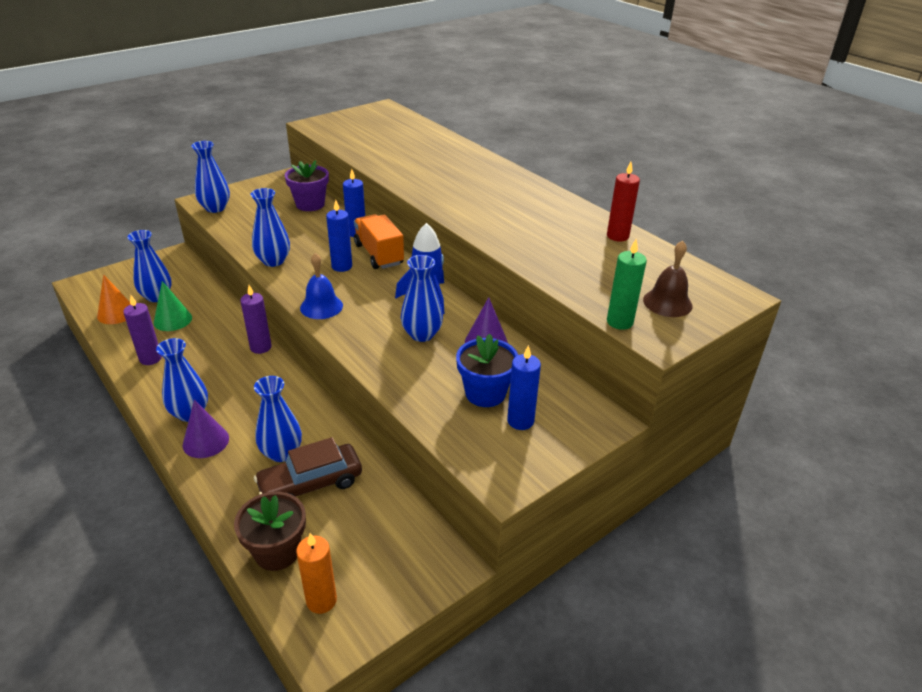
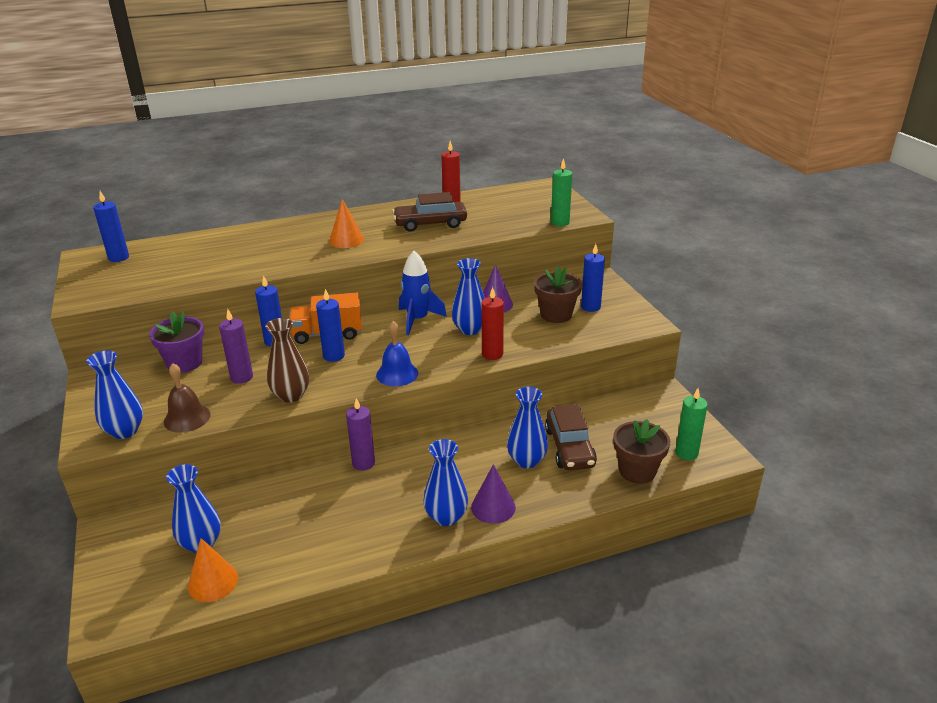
camera: 70 degrees left, 5 degrees down
(150, 358) = (333, 548): purple candle -> purple candle (242, 377)
(173, 320) = (265, 529): green cone -> none
(273, 261) = (291, 395): blue vase -> brown vase
(321, 600) = (686, 453): orange candle -> green candle
(376, 359) = (492, 354): none -> red candle
(386, 118) = (118, 258): none -> blue candle
(475, 197) = (346, 240): none -> orange cone
(485, 393) = (556, 315): blue flower pot -> brown flower pot
(547, 234) = (430, 224): none -> brown car
(667, 303) = (545, 205): brown bell -> brown bell (187, 418)

